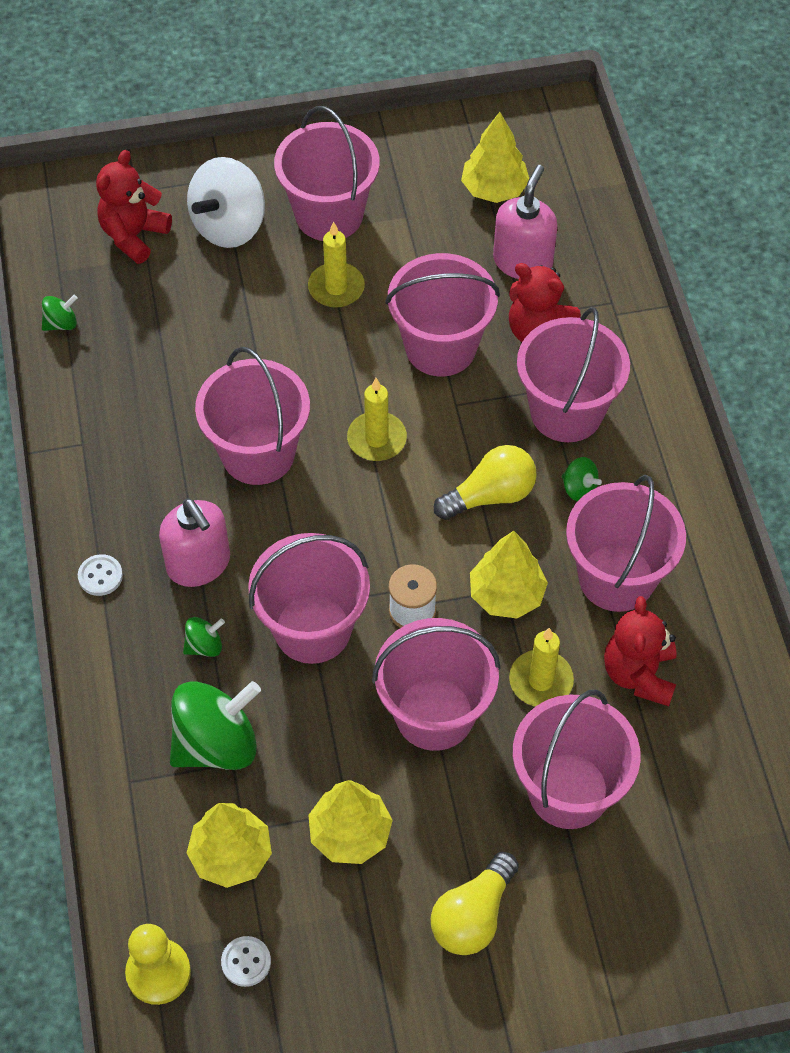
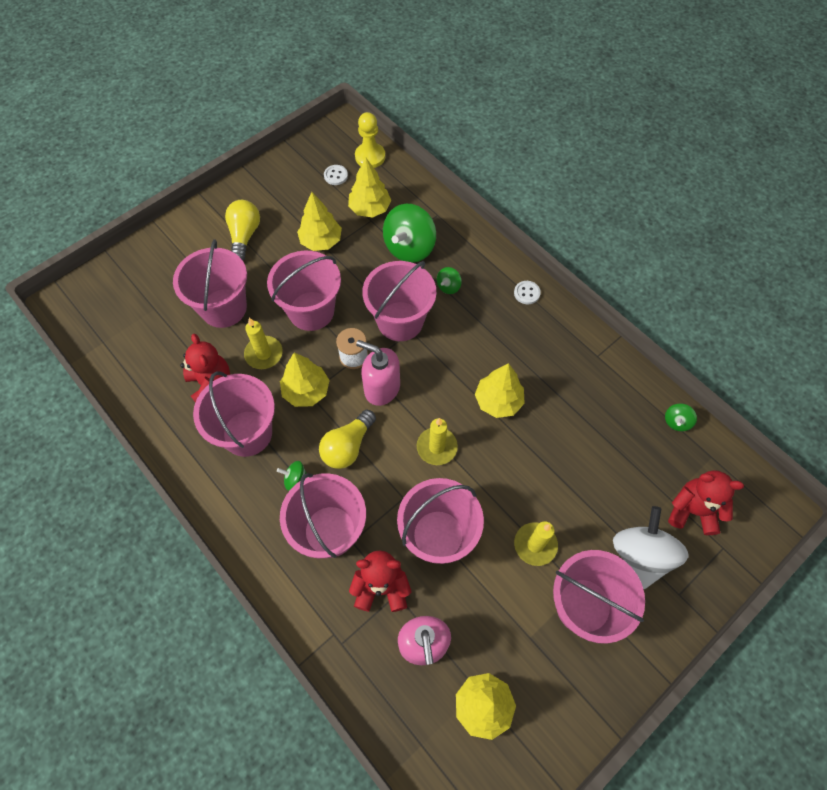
camera: 150 degrees right, 5 degrees up
(134, 235) = (692, 510): red teddy bear -> red teddy bear turned 75 degrees counterclockwise
(199, 564) = (482, 324): pink soap dispenser -> pink soap dispenser (381, 388)
(258, 453) = (498, 401): pink bucket -> yellow tree

